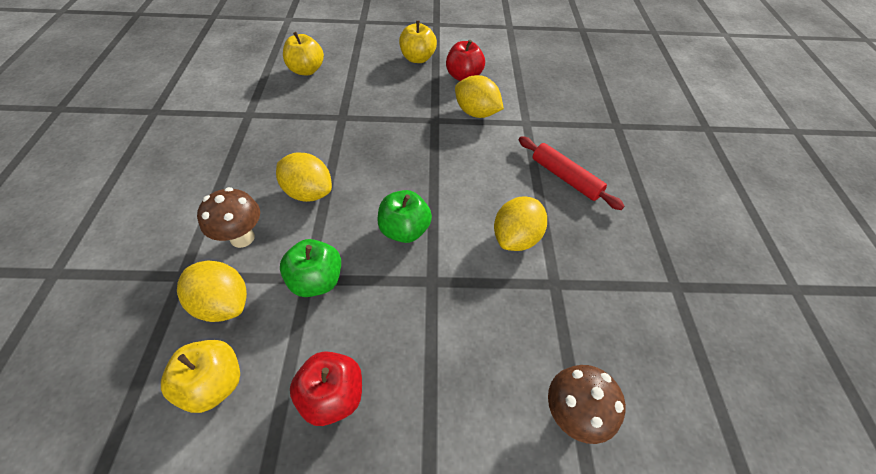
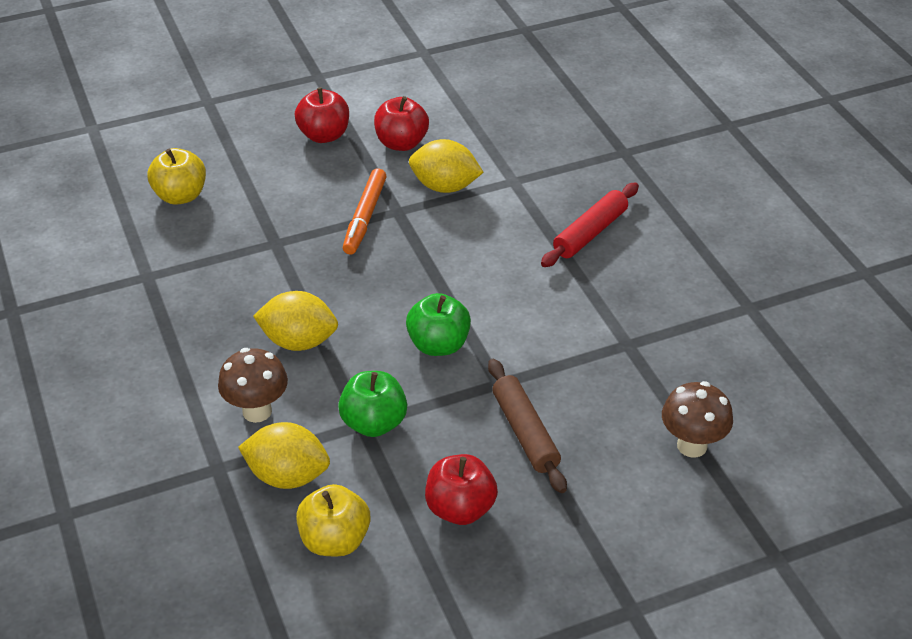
camera: 20 degrees left, 10 degrees down
(410, 117) = (365, 217): none -> orange marker
(417, 58) = (324, 135): yellow apple -> red apple
(429, 337) = (525, 432): none -> brown rolling pin
(516, 238) = (566, 313): yellow lemon -> none
(565, 178) = (590, 233): red rolling pin -> red rolling pin turned 75 degrees counterclockwise

